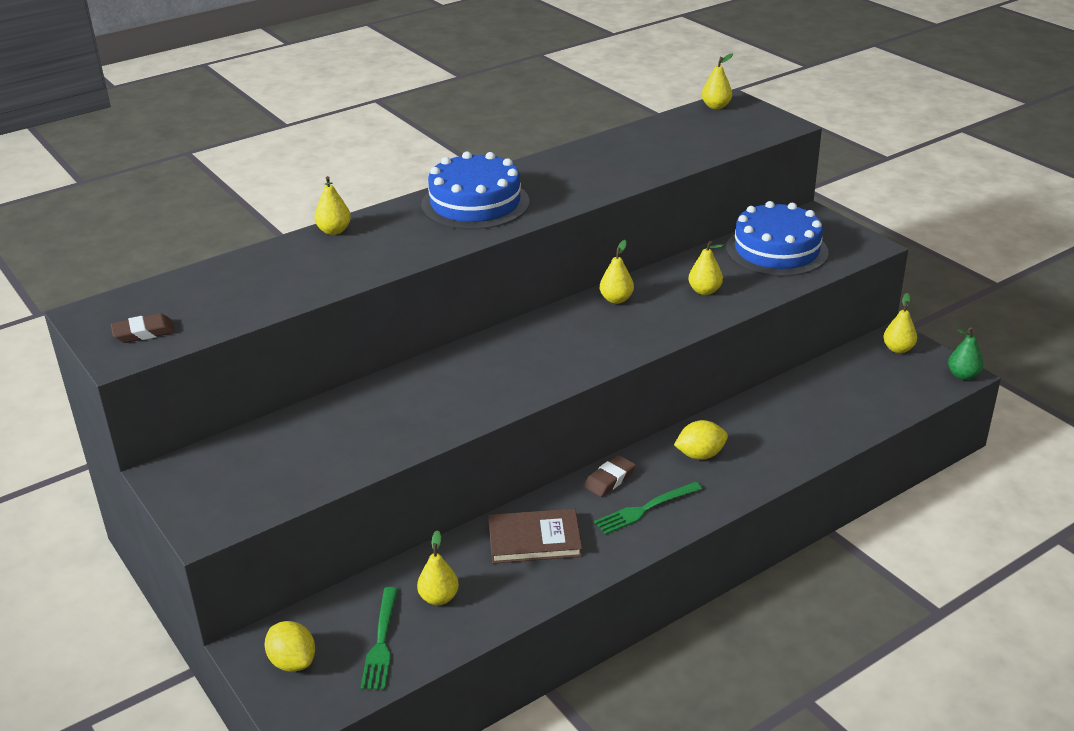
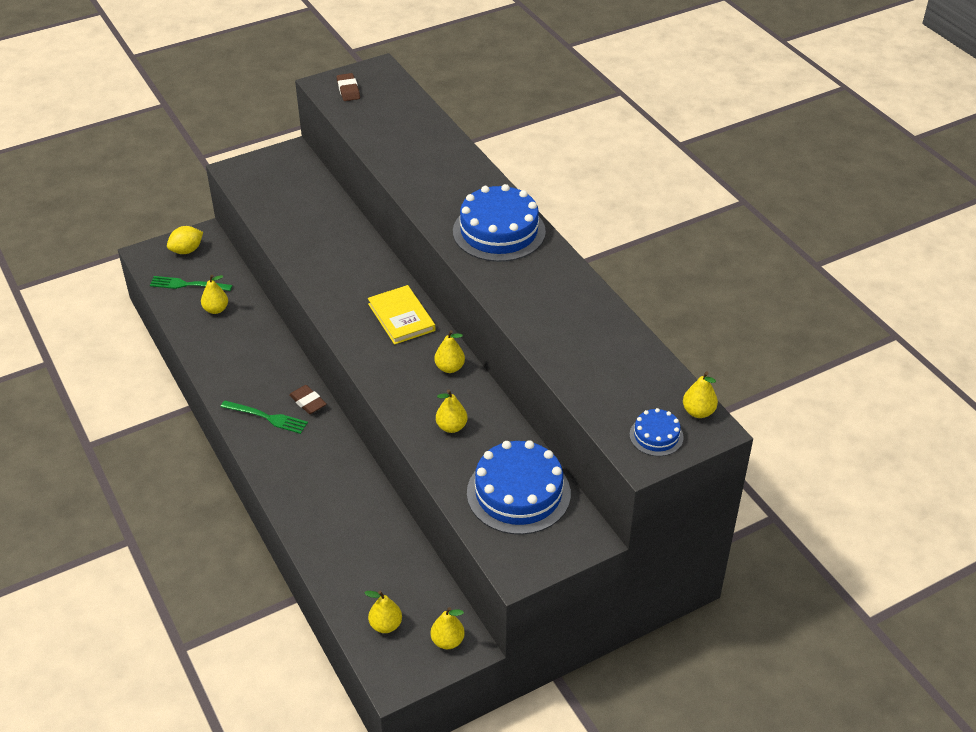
camera: 95 degrees right, 10 degrees up
(334, 231) = (468, 160): yellow pear -> yellow pear (385, 625)
(534, 539) = (255, 356): brown book -> none
(538, 337) = (401, 317): none -> yellow book
(645, 509) = (267, 417): green fork -> green fork turned 135 degrees clockwise
(700, 455) = (322, 459): yellow lemon -> none
(753, 121) = (656, 436): none -> blue cake
(963, 375) = (390, 683): green pear -> none

